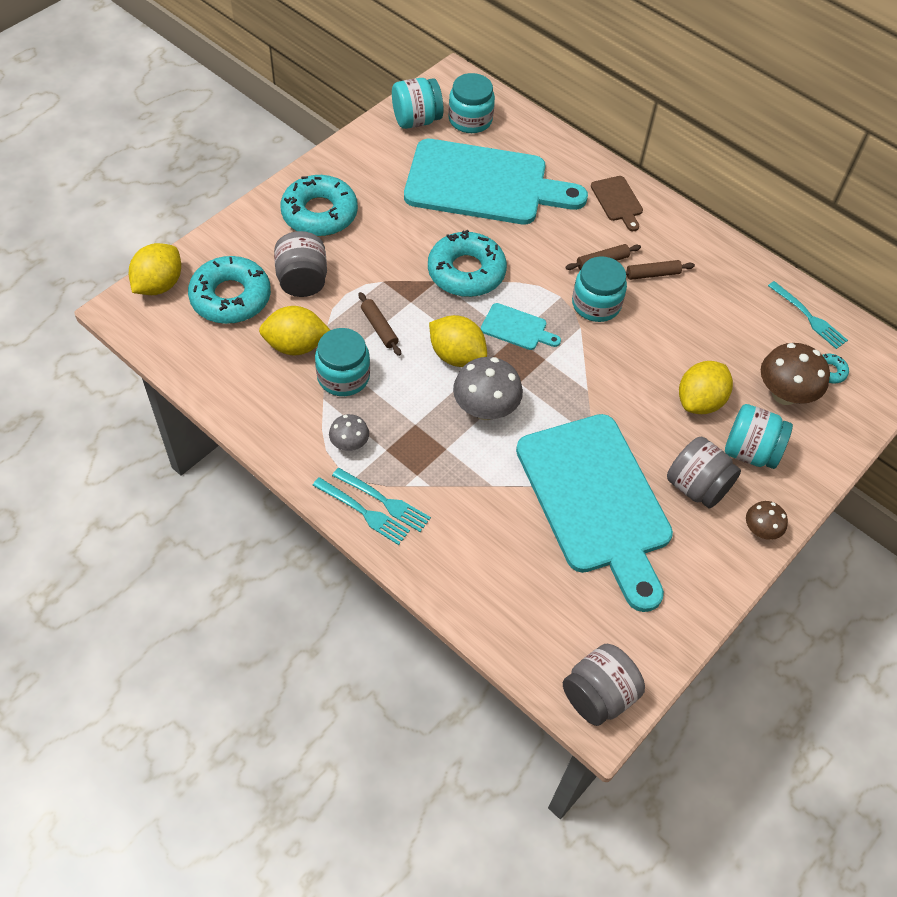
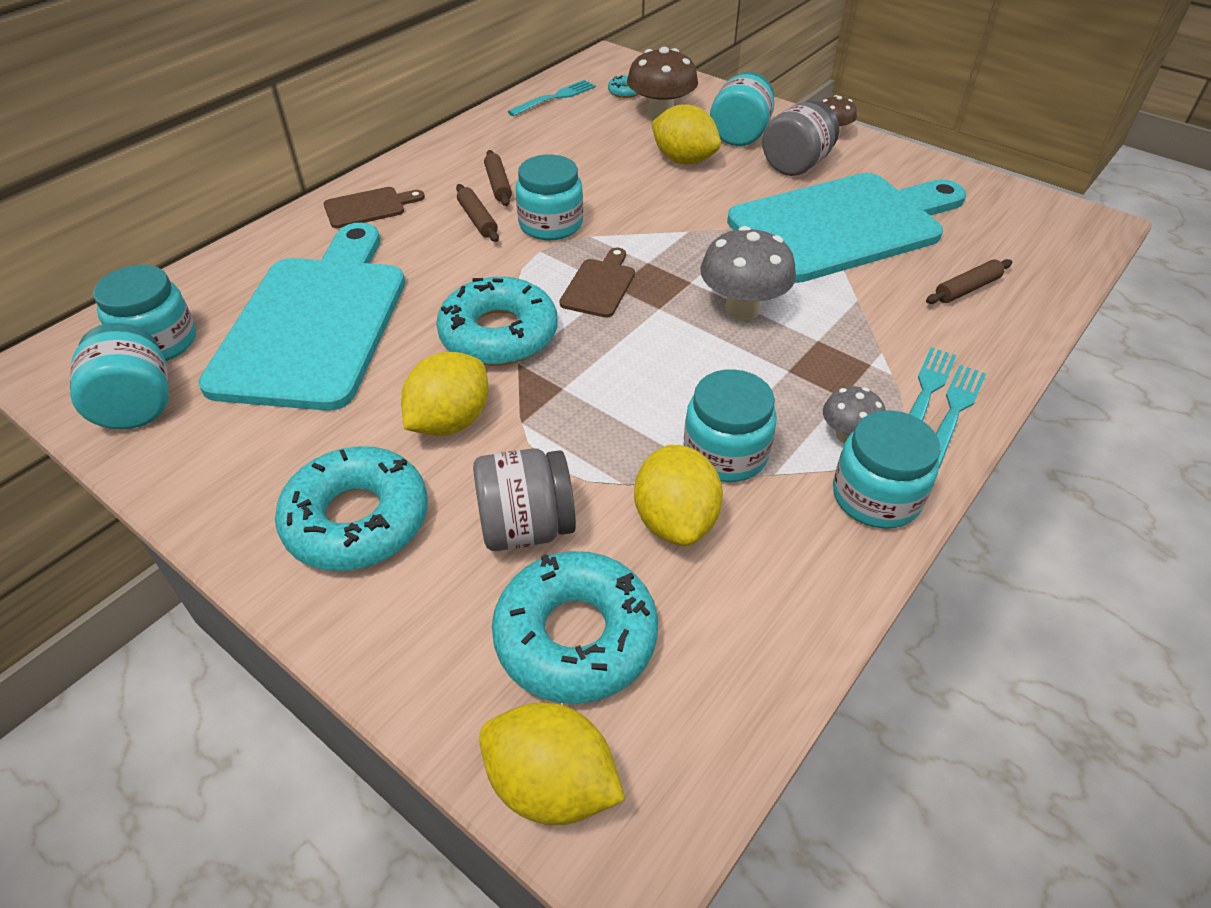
camera: 90 degrees left, 10 degrees down
(296, 446) = (876, 496): none -> turquoise jar
(379, 328) = (620, 419): brown rolling pin -> brown rolling pin (967, 289)
(456, 356) = (658, 337): yellow lemon -> yellow lemon (450, 421)
(517, 328) = (599, 285): turquoise cutting board -> brown cutting board
(598, 695) = (1074, 225): grey jar -> none

